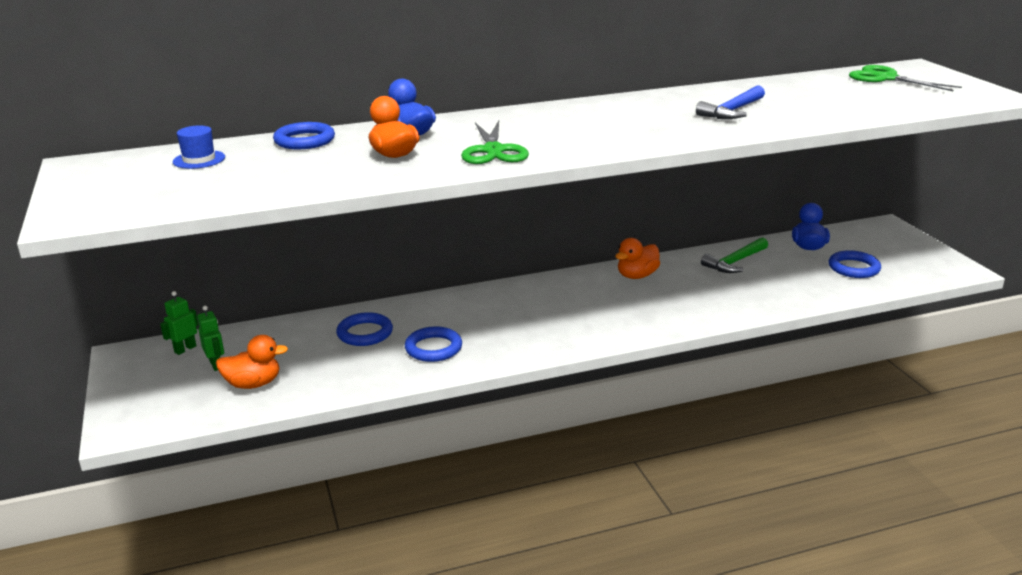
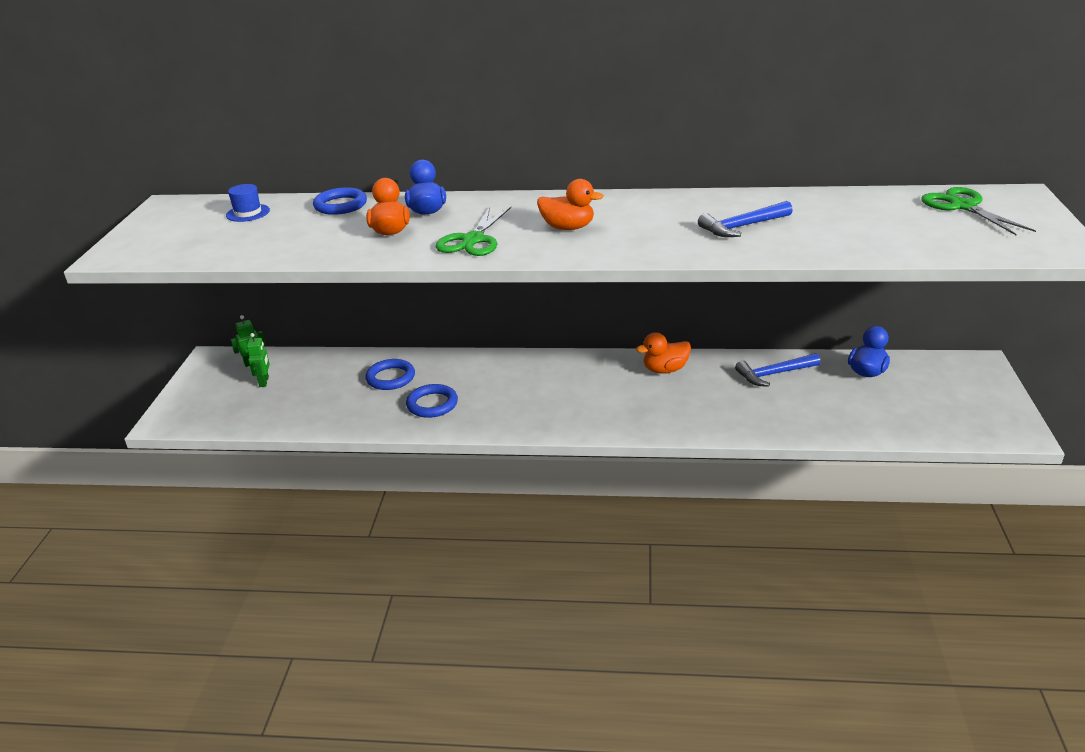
camera: 25 degrees right, 5 degrees up
(253, 384) = (277, 405): orange duck -> orange duck (568, 228)
(735, 262) = (774, 374): green hammer -> blue hammer
(854, 268) = (895, 406): blue ring -> none

